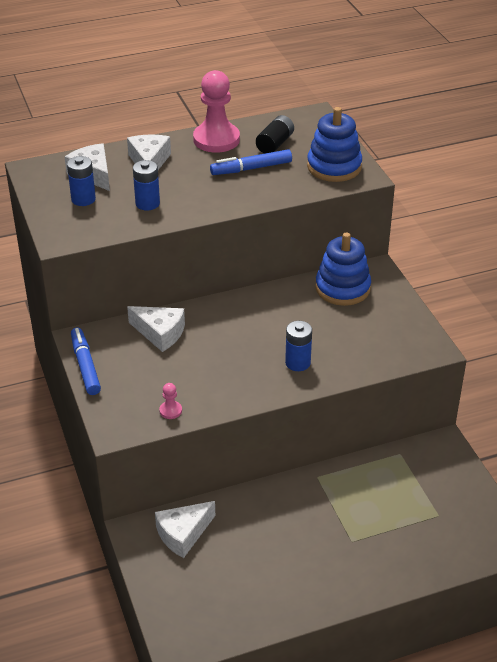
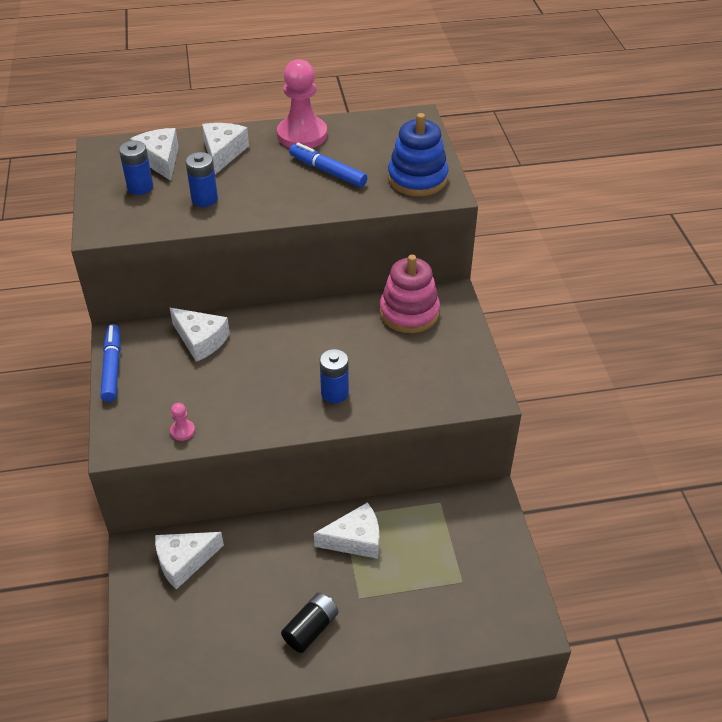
camera: 10 degrees right, 5 degrees up
(251, 168) = (327, 171): blue marker -> blue marker turned 45 degrees clockwise
(275, 144) = (362, 146): black battery -> black battery (311, 629)
(333, 494) = (355, 540): none -> white cheese
(342, 288) = (409, 312): blue stacking toy -> pink stacking toy

